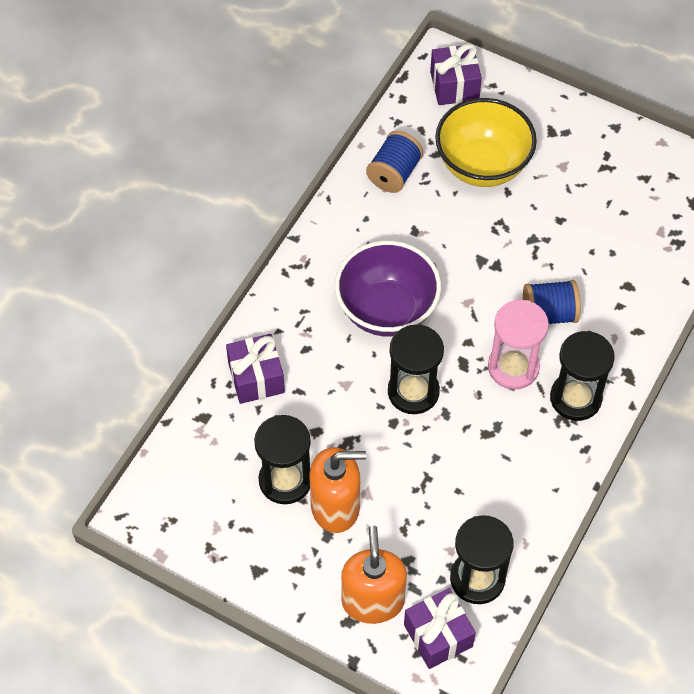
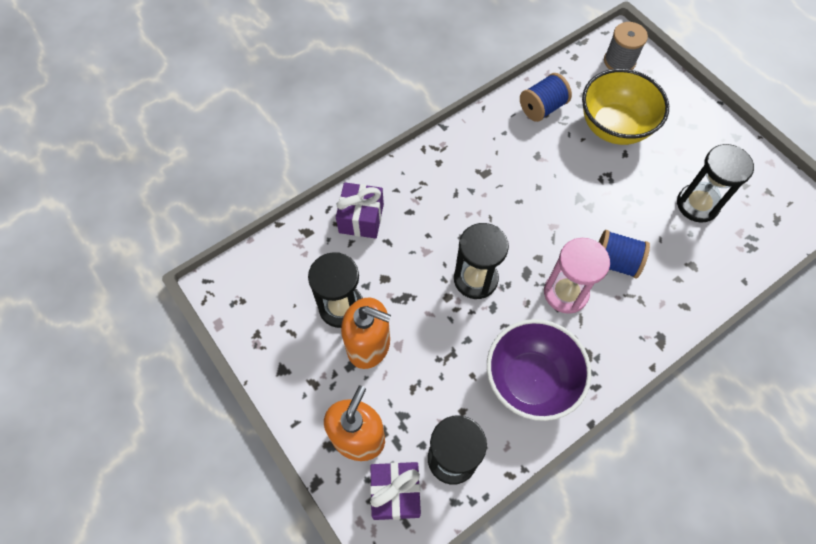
camera: 25 degrees right, 5 degrees up
(386, 310) = (486, 207): purple bowl -> purple bowl (530, 381)
(454, 86) = (619, 61): purple gift -> grey spool
(575, 398) = (606, 340): black hourglass -> black hourglass (697, 204)

